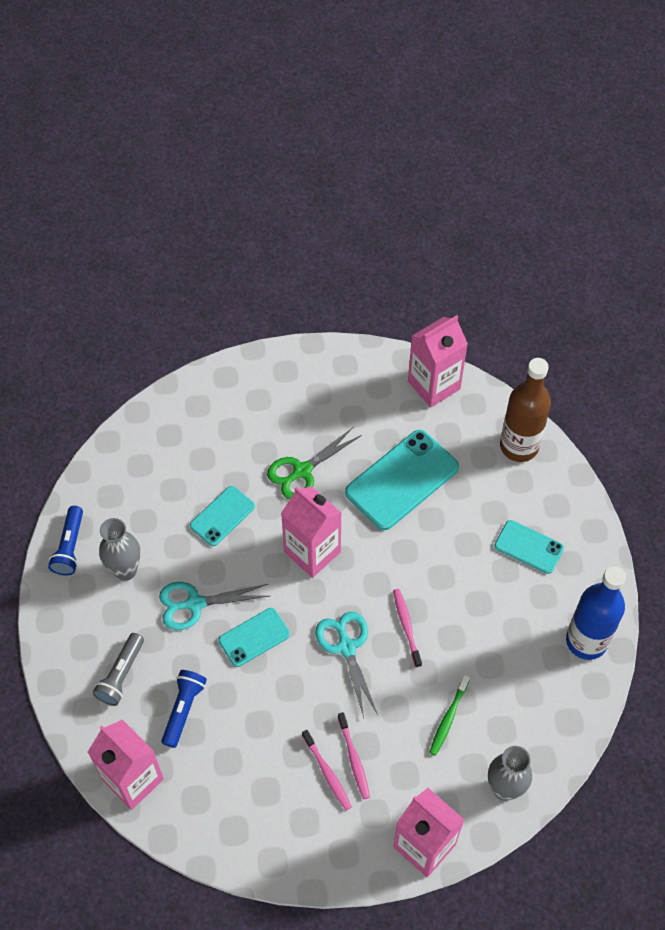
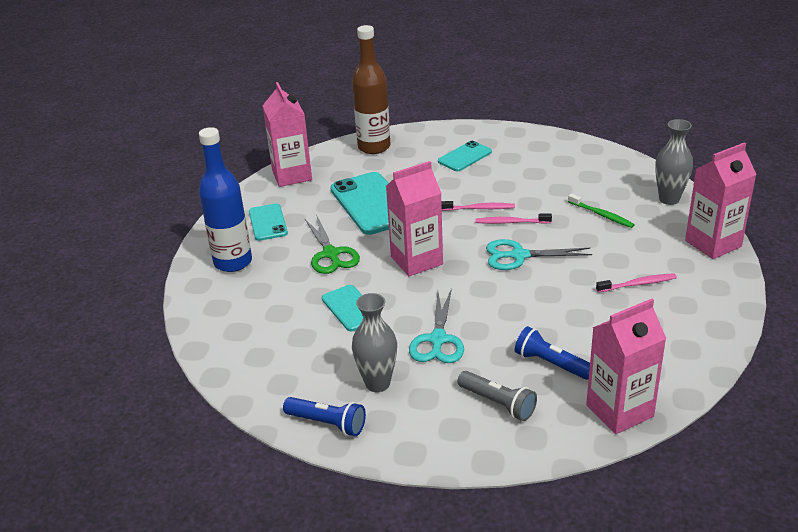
camera: 70 degrees left, 25 degrees down
(254, 637) = (489, 307): turquoise phone -> turquoise phone (268, 222)
(354, 758) = (627, 268): pink toothbrush -> pink toothbrush (479, 208)
(586, 641) = (554, 146): blue bottle -> blue bottle (233, 262)

